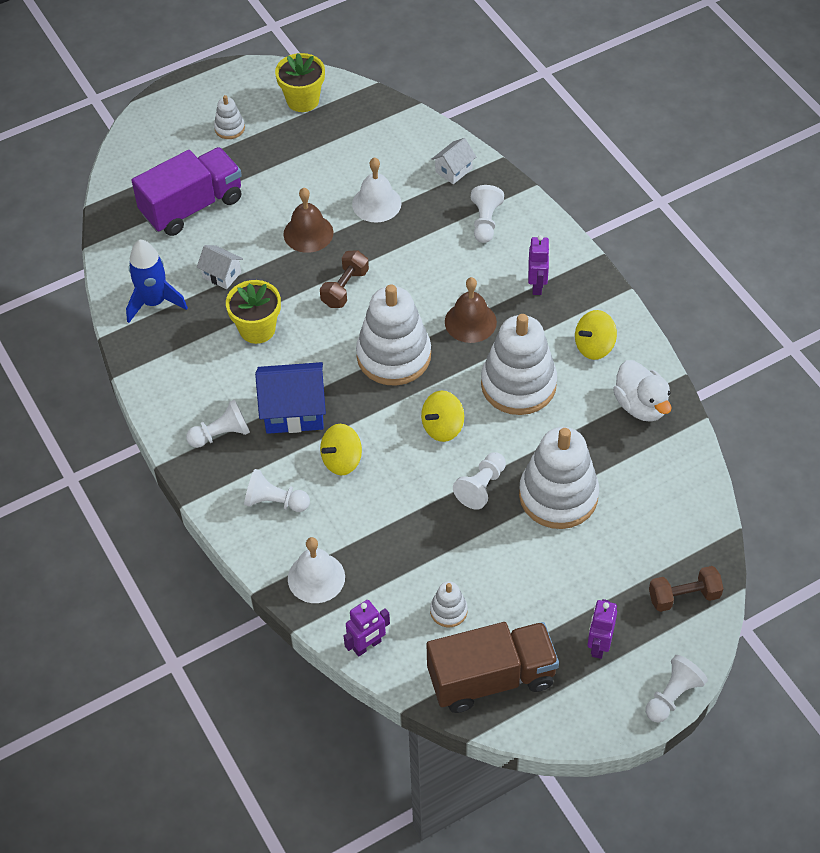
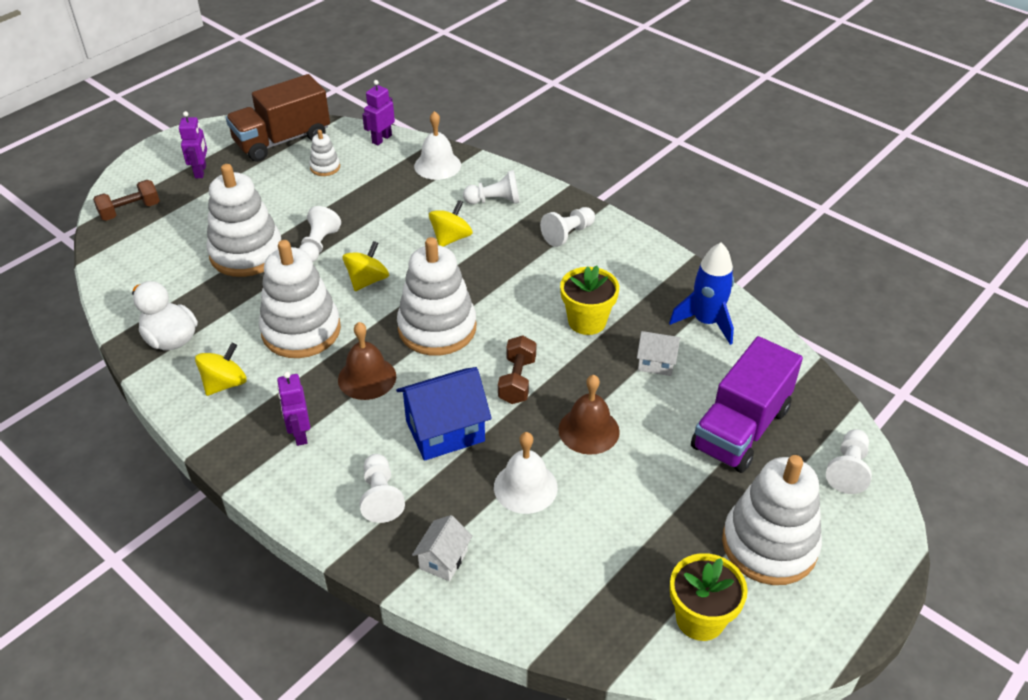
camera: 160 degrees right, 10 degrees down
(229, 128) = (769, 545): white stacking toy -> white stacking toy, size x2.21
(294, 411) = (512, 263): blue house -> blue house (445, 431)
(672, 696) = (141, 157): white pawn -> white pawn (848, 469)

